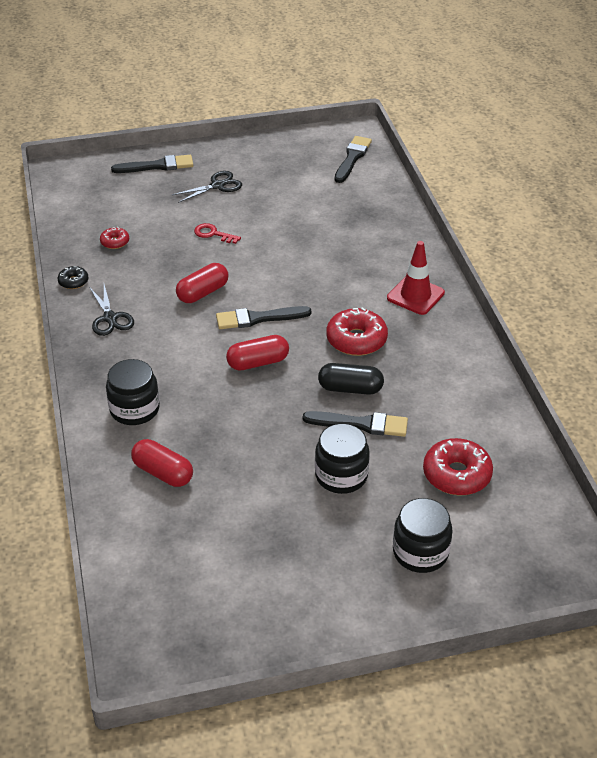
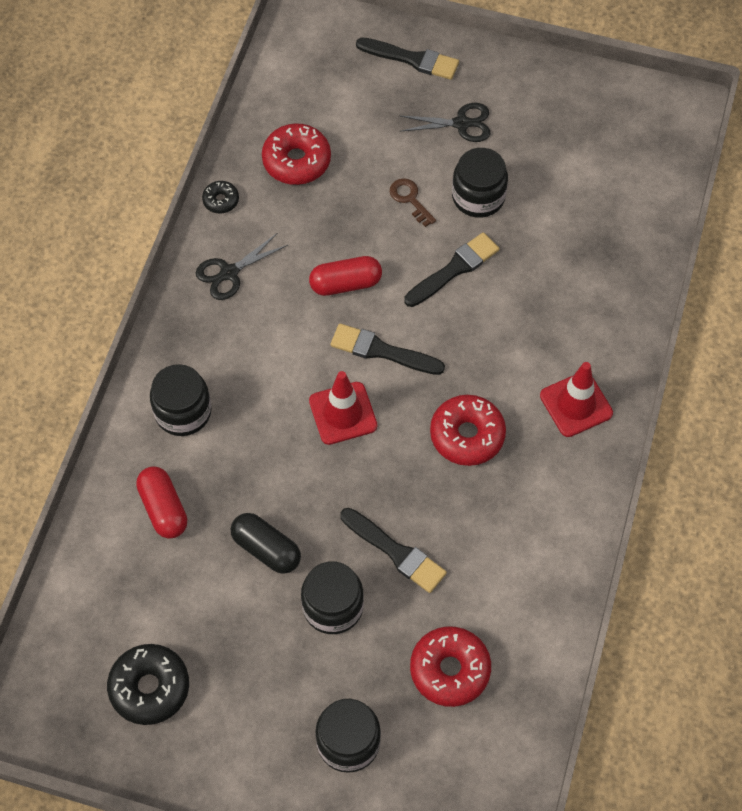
camera: 30 degrees right, 20 degrees up
(110, 318) = (229, 273): black scissors -> black scissors turned 45 degrees clockwise
(115, 242) = (296, 161): red donut -> red donut, size x1.90
(213, 234) = (410, 199): red key -> brown key
(238, 591) = (150, 688): none -> black donut
(258, 362) = (343, 413): red capsule -> red traffic cone
(259, 217) = (478, 197): none -> black jar
(350, 388) = (416, 499): black capsule -> black capsule (266, 549)
(352, 158) = (649, 151): black brush -> black brush (454, 269)

